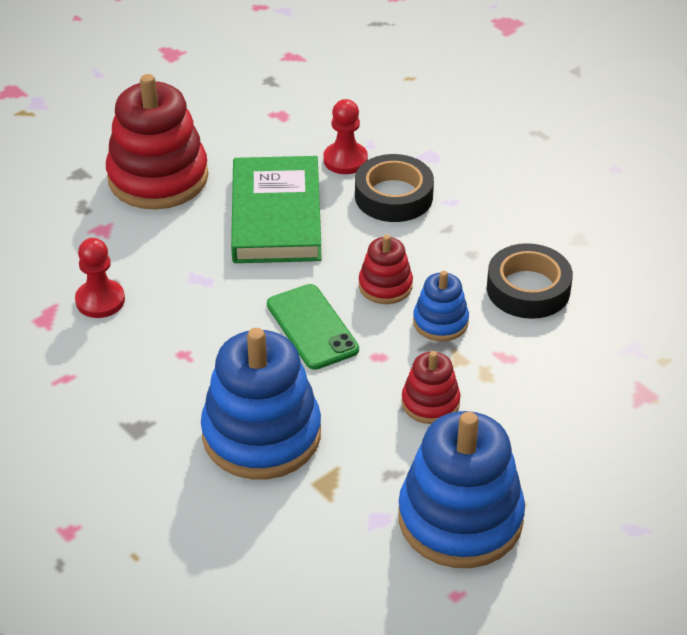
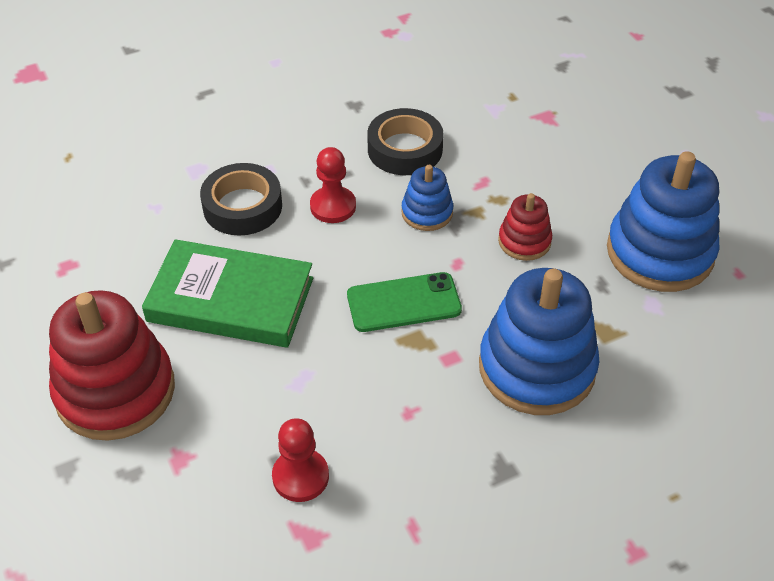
camera: 75 degrees left, 5 degrees up
(345, 160) = (170, 229): red pawn -> red pawn (333, 206)
(385, 286) = (366, 239): red stacking toy -> none

